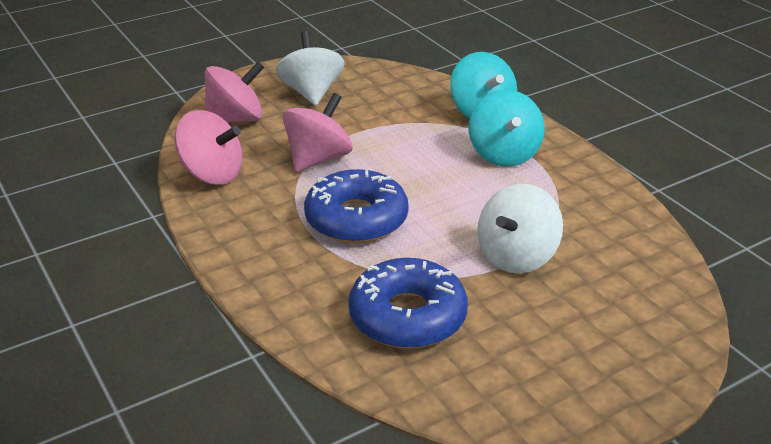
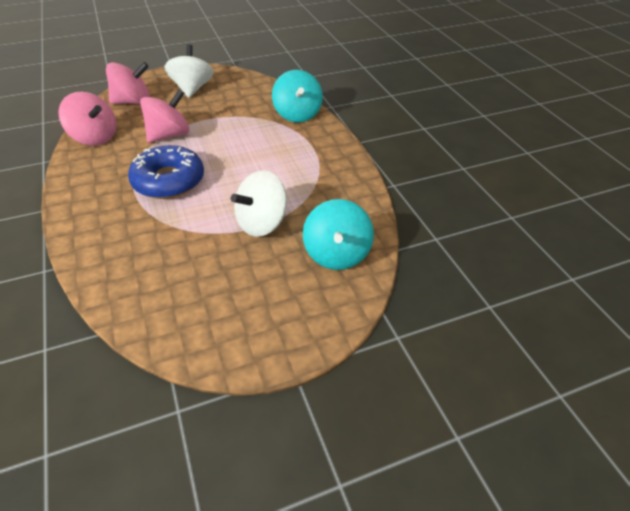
camera: 10 degrees right, 10 degrees up
(407, 316) = (160, 257): blue donut -> none
(504, 154) = (295, 146): turquoise spinning top -> turquoise spinning top (336, 254)

